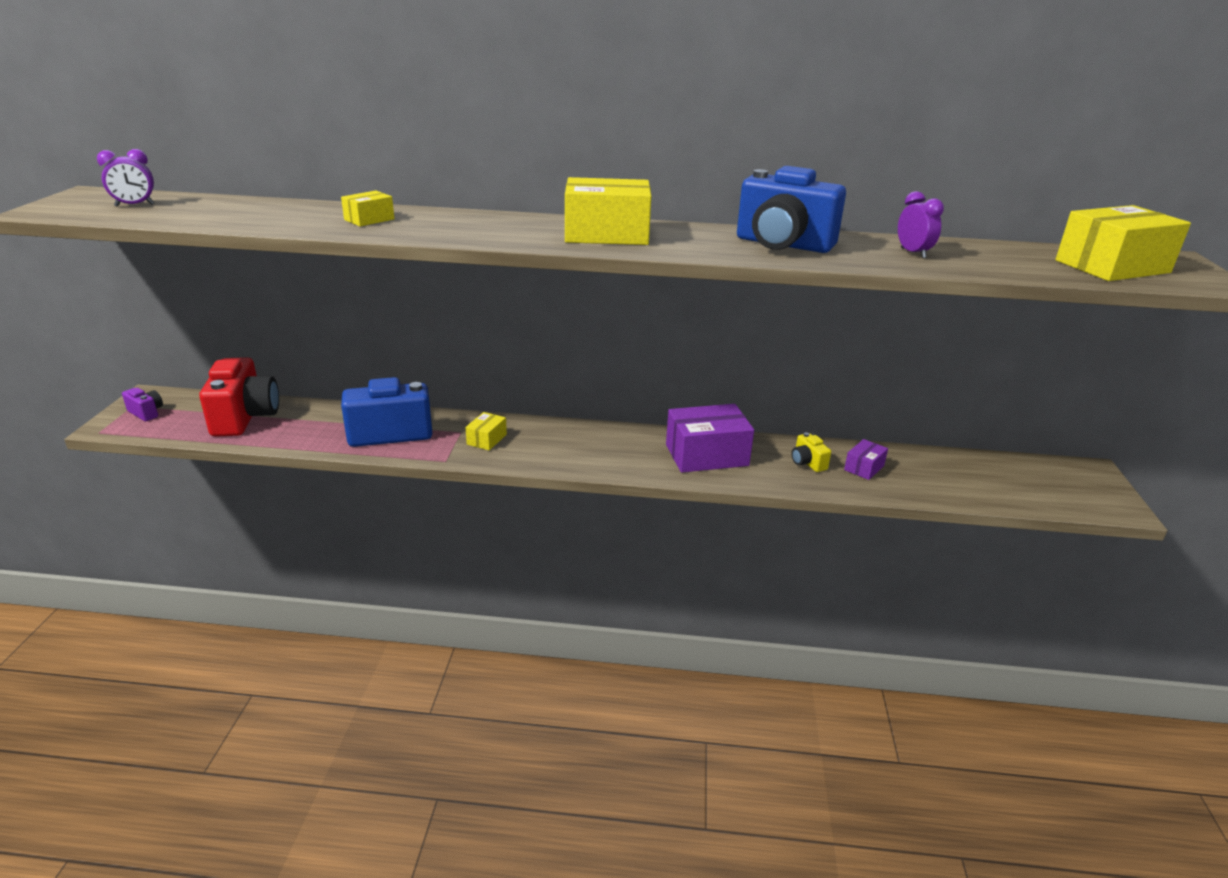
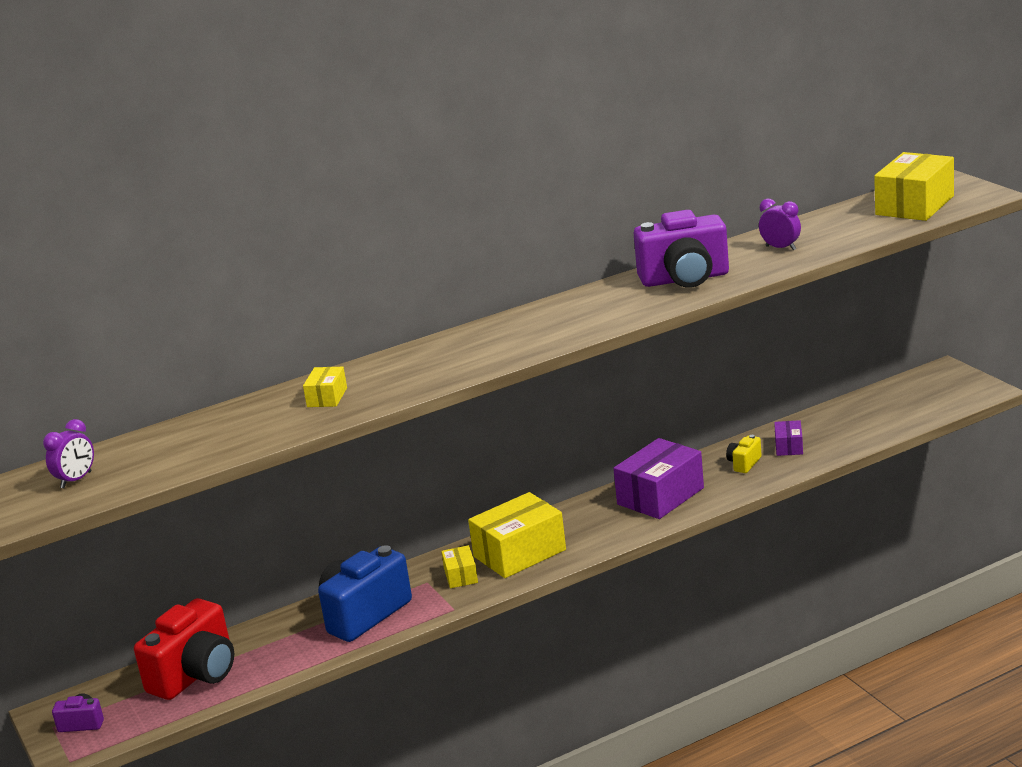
camera: 30 degrees left, 5 degrees down
(245, 417) = (196, 675): red camera -> red camera turned 75 degrees clockwise
(607, 234) = (544, 326): yellow box -> yellow box (519, 553)
(783, 245) = (685, 279): blue camera -> purple camera
(807, 463) = (744, 463): yellow camera -> yellow camera turned 90 degrees clockwise

